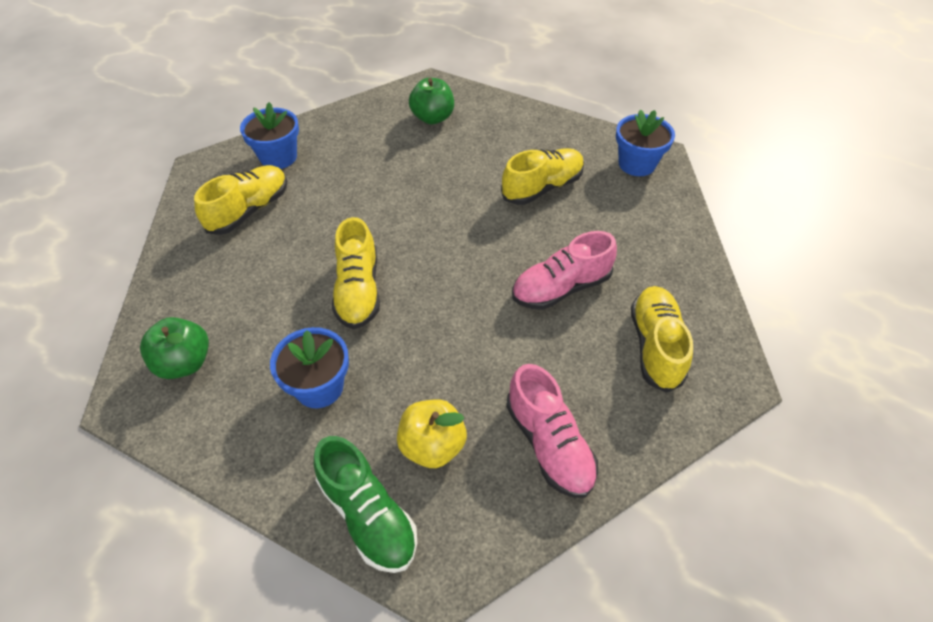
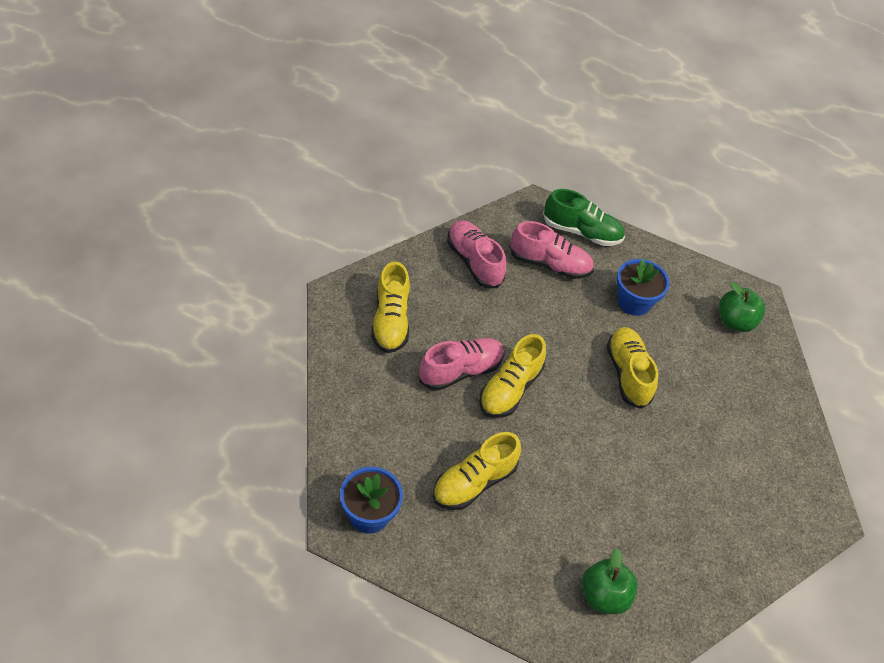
camera: 170 degrees right, 0 degrees up
(249, 210) = (754, 459): yellow shoe -> yellow shoe (510, 389)
(278, 157) = (757, 531): blue flower pot -> none
(368, 515) = (581, 232): green shoe -> green shoe turned 150 degrees clockwise
(432, 446) = (549, 264): yellow apple -> pink shoe

